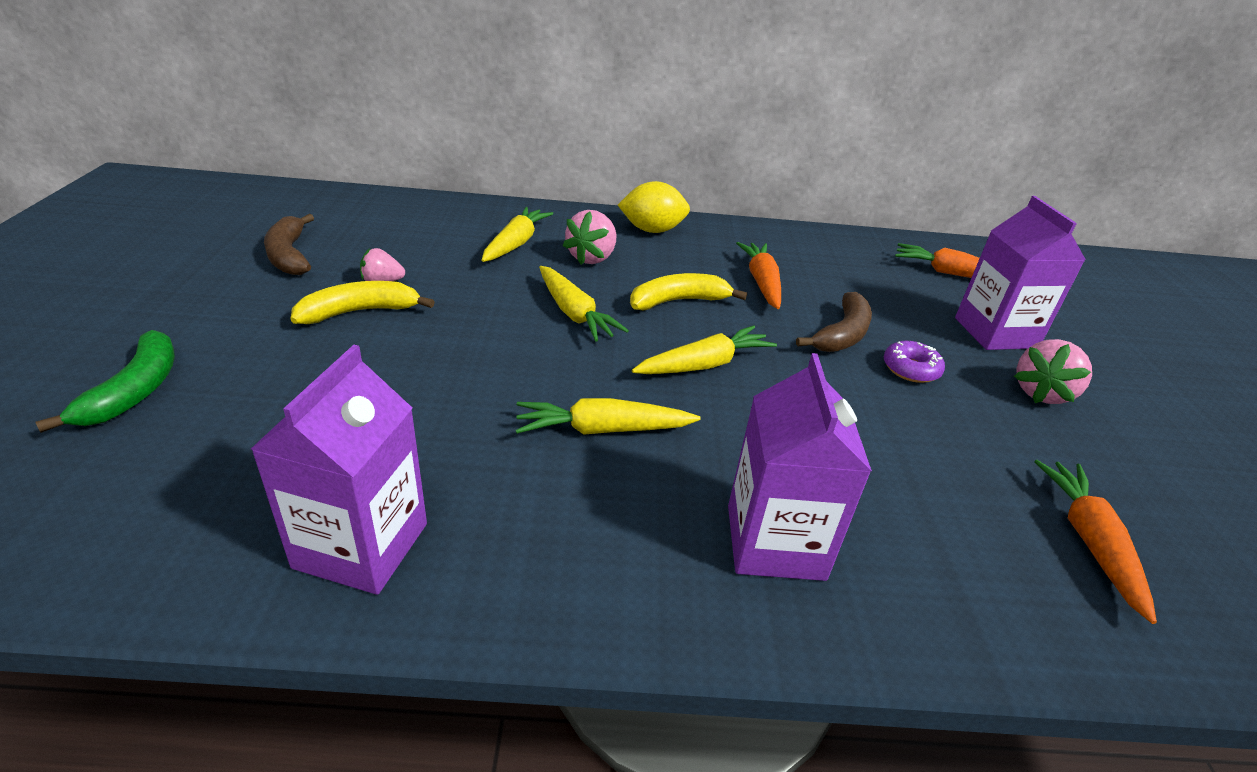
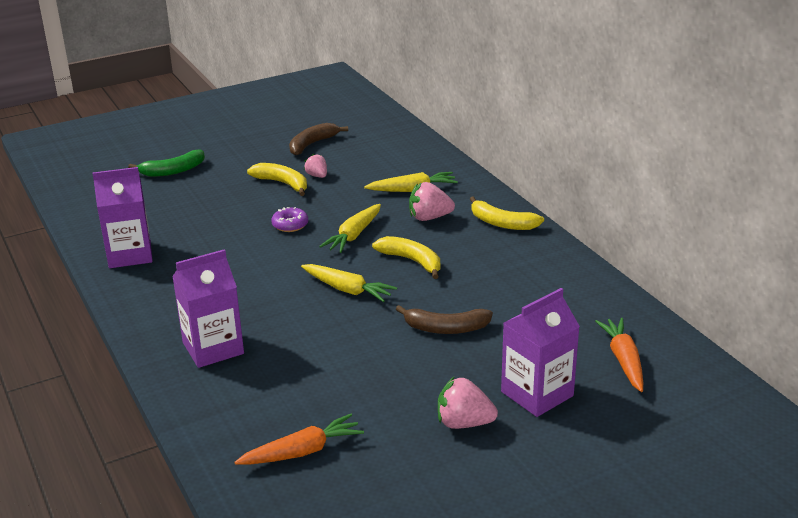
camera: 65 degrees right, 5 degrees down
(603, 430) = (253, 279): yellow carrot -> none
(652, 230) = (502, 223): yellow lemon -> yellow banana
(762, 282) = (481, 282): orange carrot -> none
(910, 369) = (431, 363): purple donut -> purple donut (290, 225)

